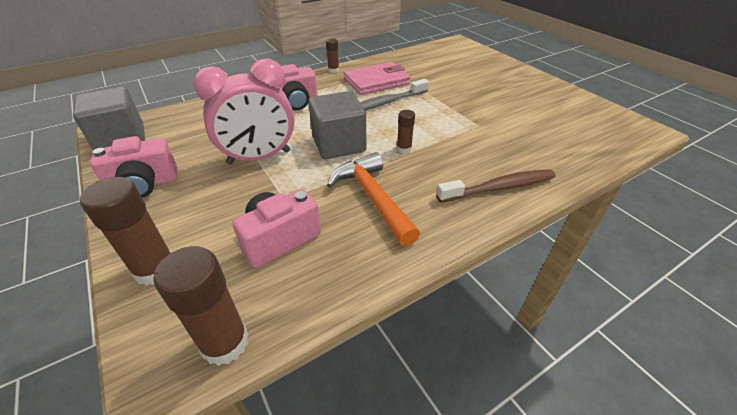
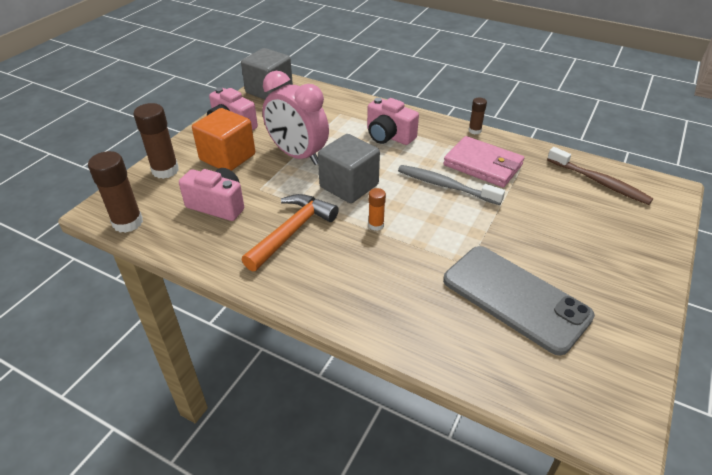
camera: 60 degrees right, 0 degrees up
(200, 205) = (227, 157): none -> orange cube
(404, 149) = (376, 225): brown glue stick -> orange glue stick
(499, 187) = (365, 305): brown toothbrush -> brown toothbrush (599, 182)
(524, 121) = (515, 298): none -> grey phone

